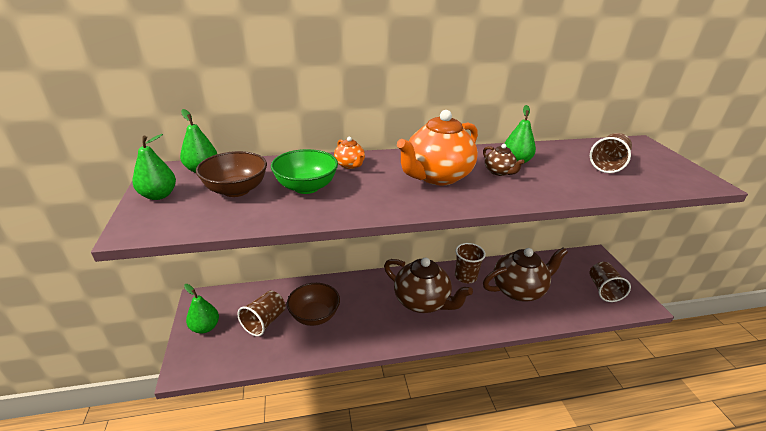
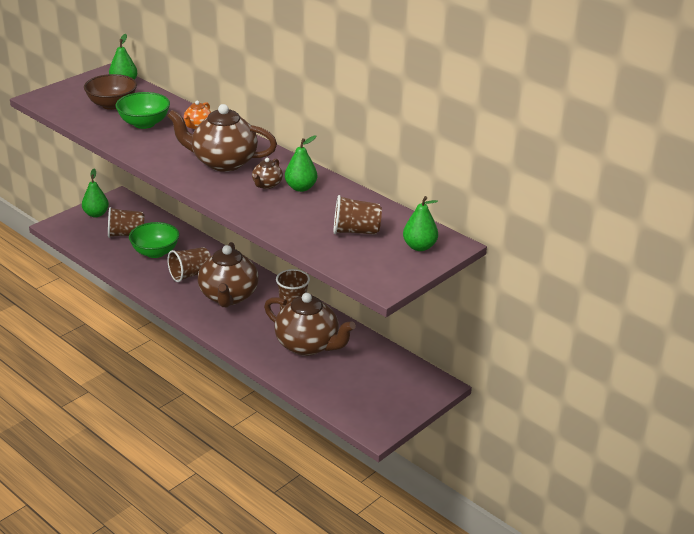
camera: 55 degrees right, 0 degrees up
(159, 195) = (78, 87): green pear -> green pear (419, 247)
(314, 315) = (155, 252): brown bowl -> green bowl
(437, 176) = (223, 162): orange teapot -> brown teapot
(603, 290) = (372, 400): brown cup -> brown cup (190, 274)

